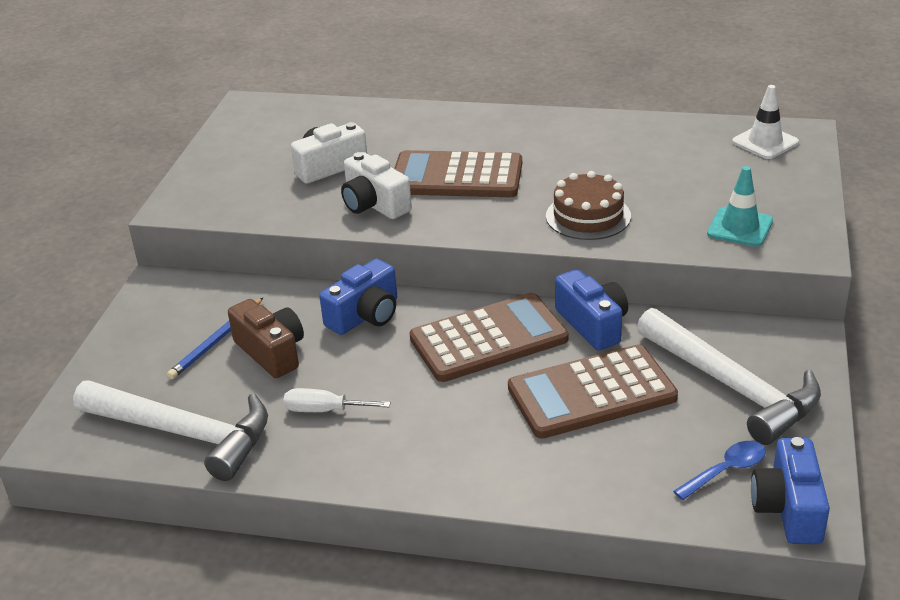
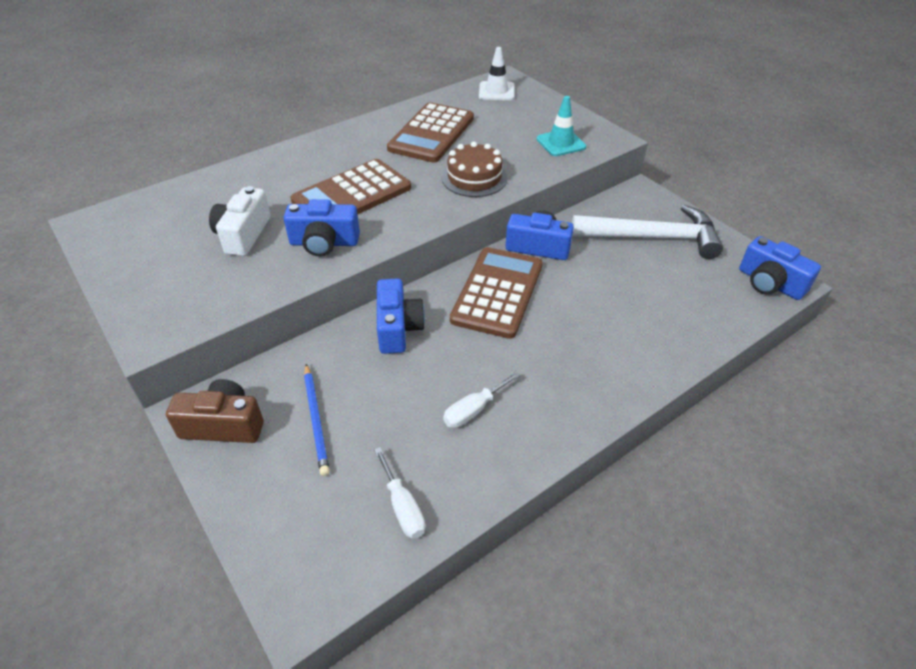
camera: 50 degrees left, 10 degrees up
(184, 433) = (403, 507): white hammer -> white screwdriver
(271, 352) = (372, 398): brown camera -> brown camera (223, 425)
(374, 204) = (324, 243): white camera -> blue camera
(591, 393) = (600, 286): brown calculator -> brown calculator (431, 133)
(726, 470) = (719, 283): blue spoon -> none

